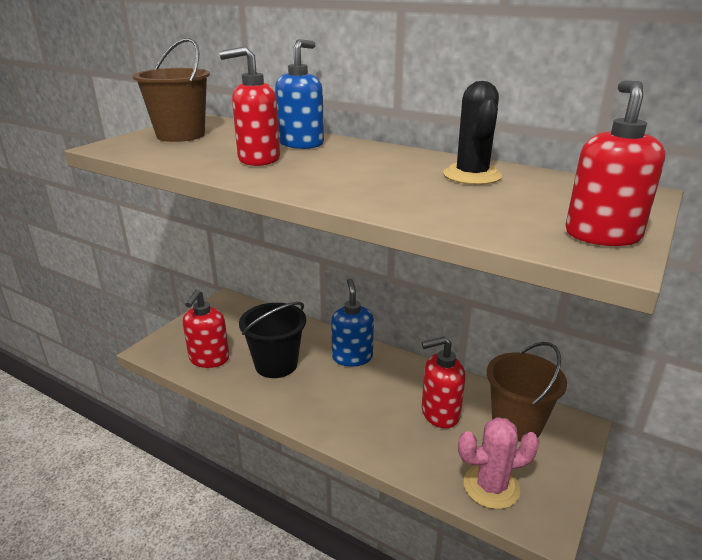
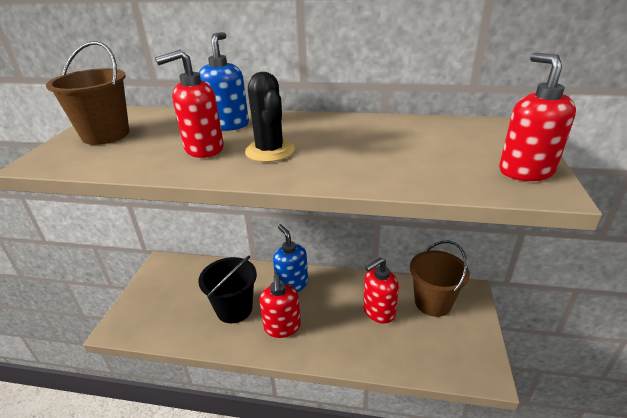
camera: 20 degrees left, 5 degrees up
(209, 359) = (173, 322): red soap dispenser -> red soap dispenser (282, 327)
(472, 175) = (390, 132): black cactus -> black cactus (270, 151)
(491, 486) = (441, 358): pink cactus -> none

